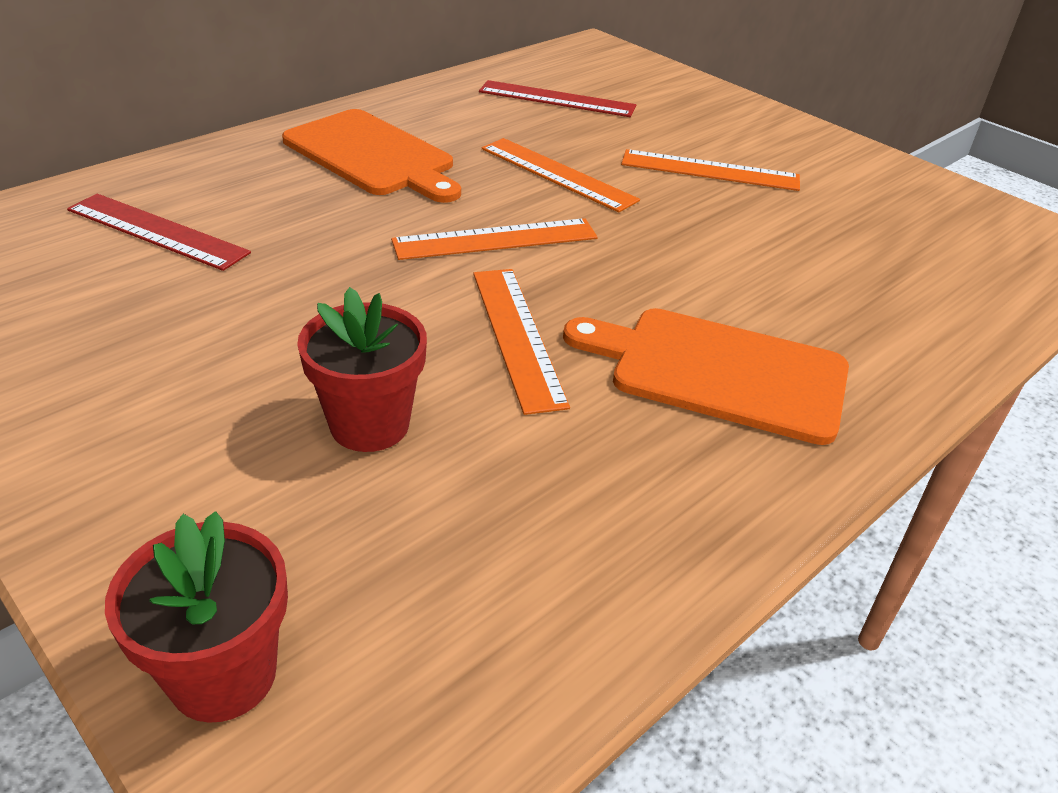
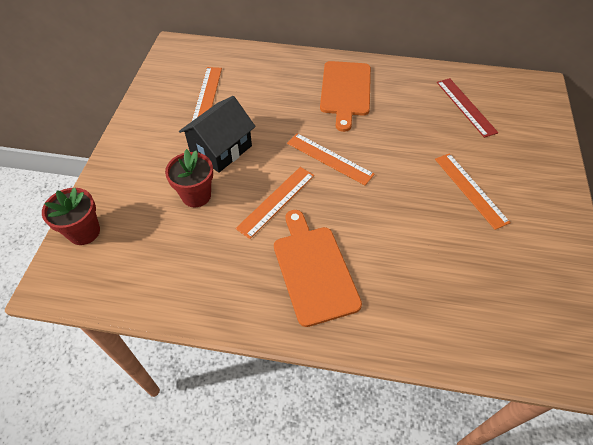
camera: 55 degrees right, 15 degrees up
(157, 231) = (239, 82): red ruler -> none
(294, 335) = (221, 149): none -> black house
(557, 174) = (400, 145): orange ruler -> orange ruler (207, 95)

